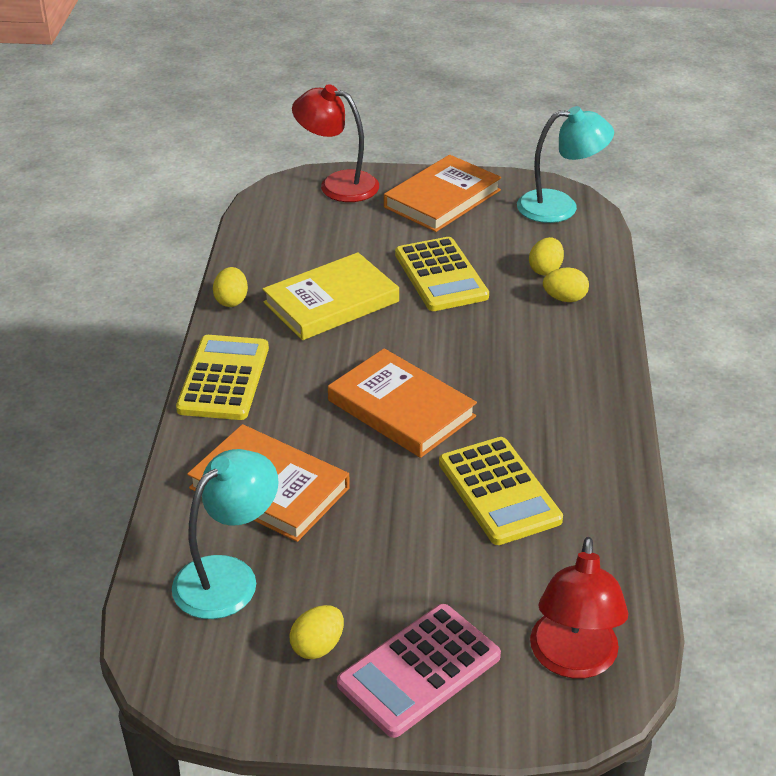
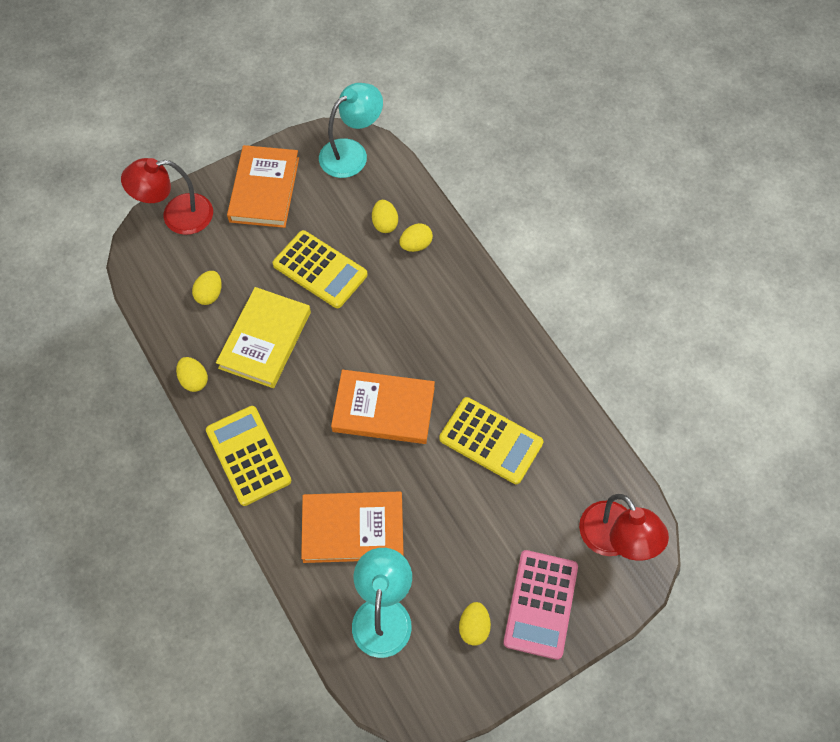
camera: 35 degrees left, 25 degrees up
(311, 248) = (210, 294): none -> yellow egg

